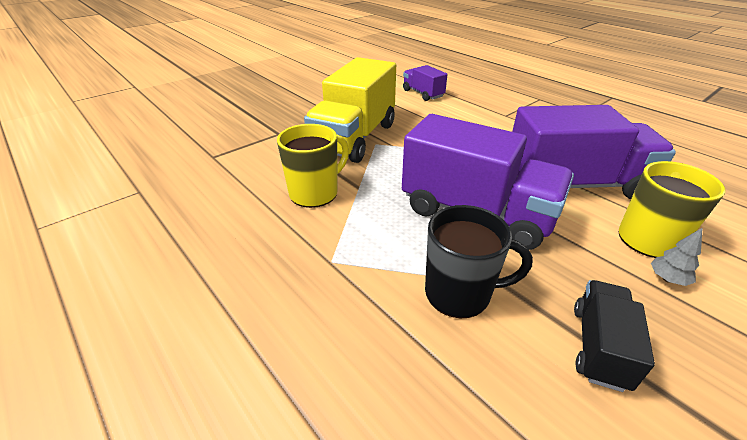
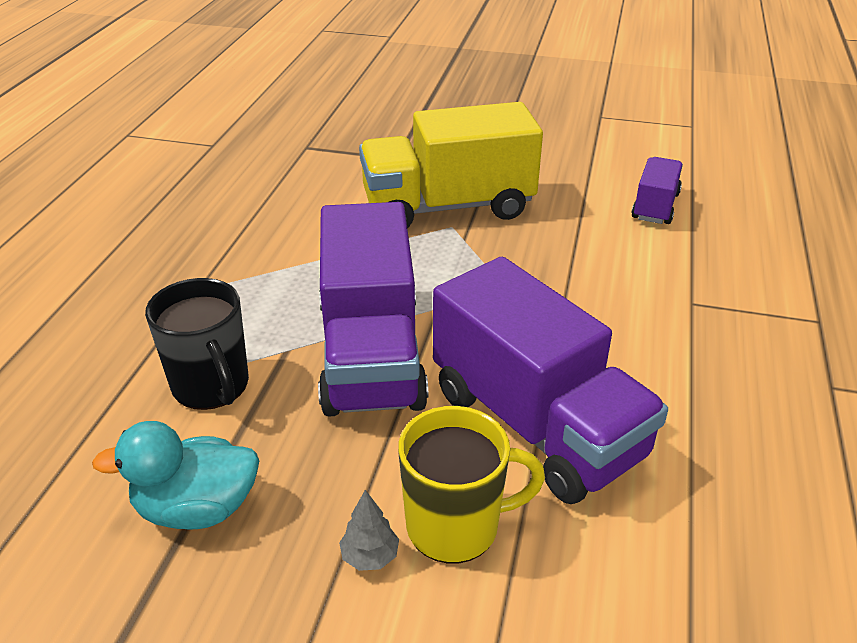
camera: 55 degrees right, 0 degrees up
(315, 193) = (302, 232): yellow mug -> none
(599, 346) = (197, 508): black truck -> turquoise duck

